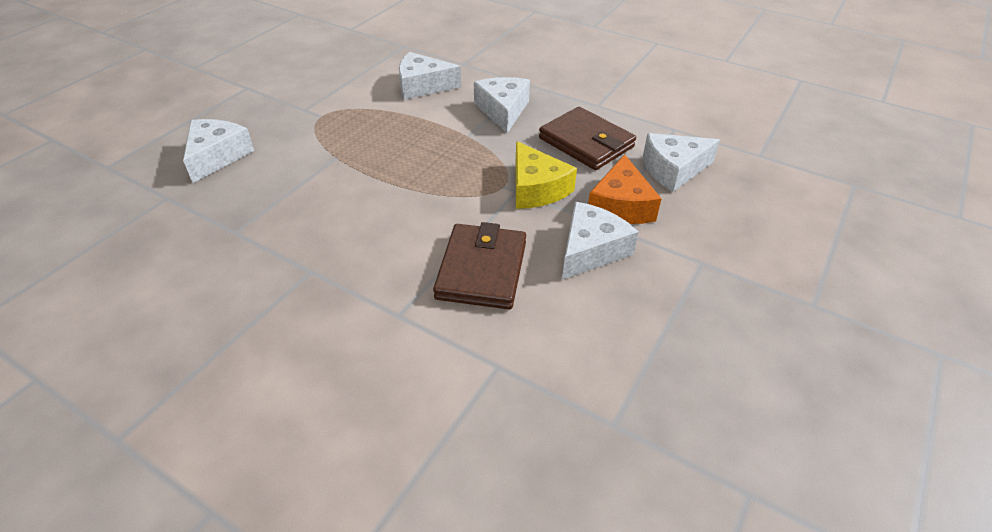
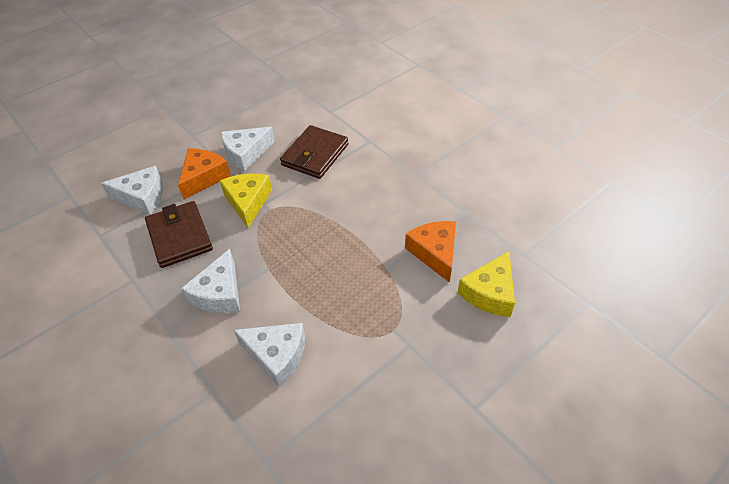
camera: 160 degrees left, 5 degrees up
(217, 156) = (490, 293): white cheese -> yellow cheese
(279, 179) = (435, 253): none -> orange cheese

